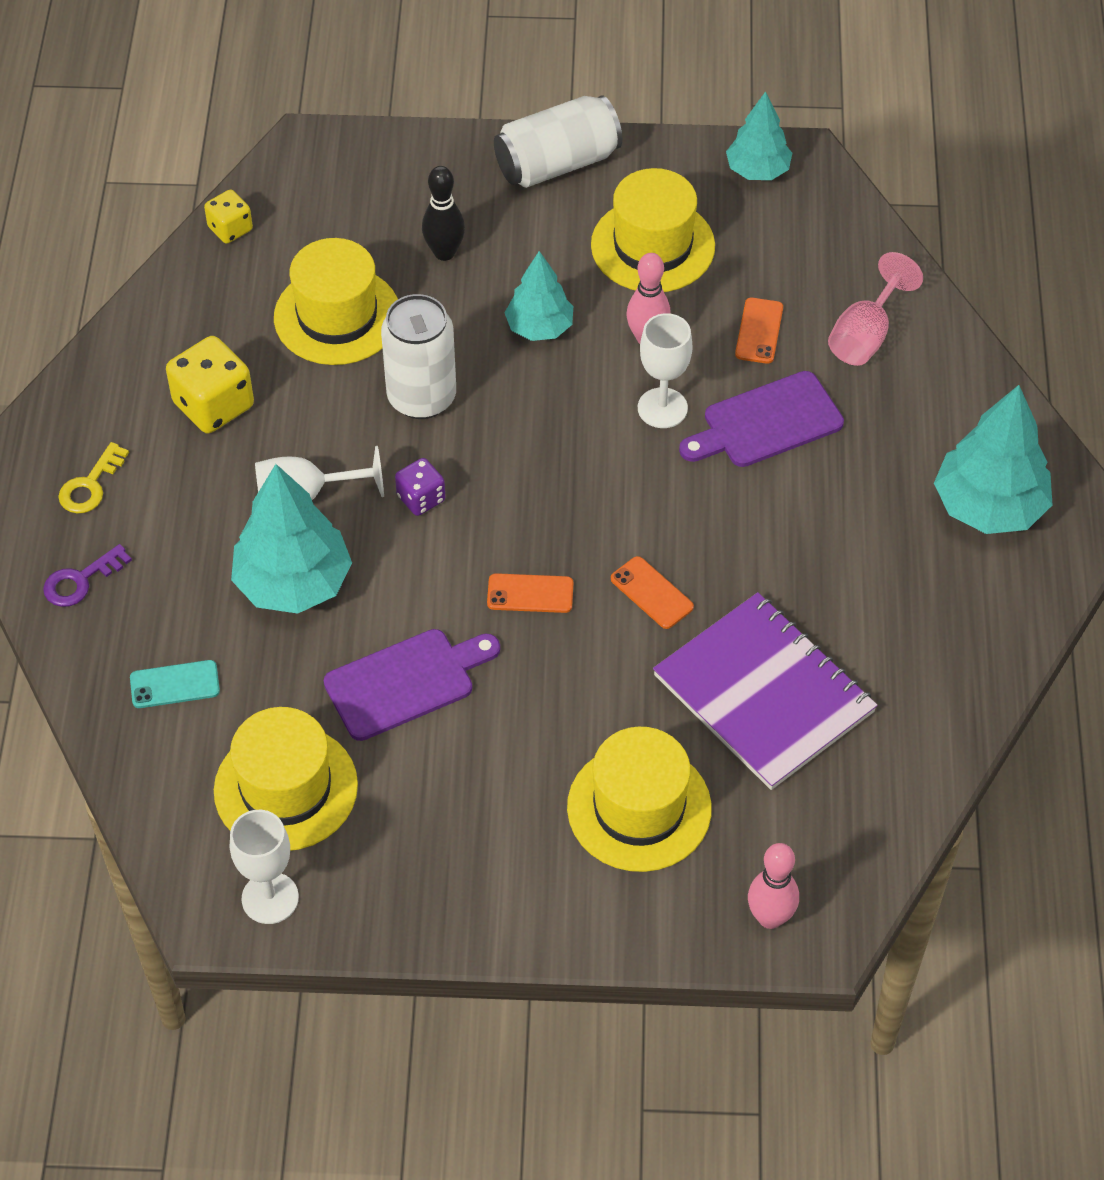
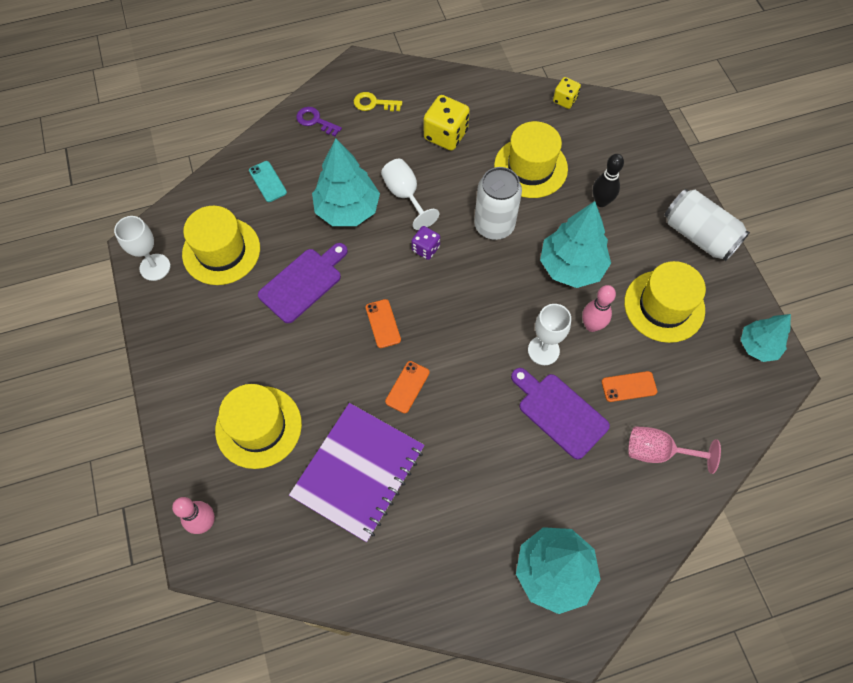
camera: 70 degrees right, 10 degrees up
(406, 682) = (303, 283): purple cutting board -> purple cutting board turned 90 degrees counterclockwise
(539, 327) = (571, 266): turquoise tree -> turquoise tree, size x1.62

